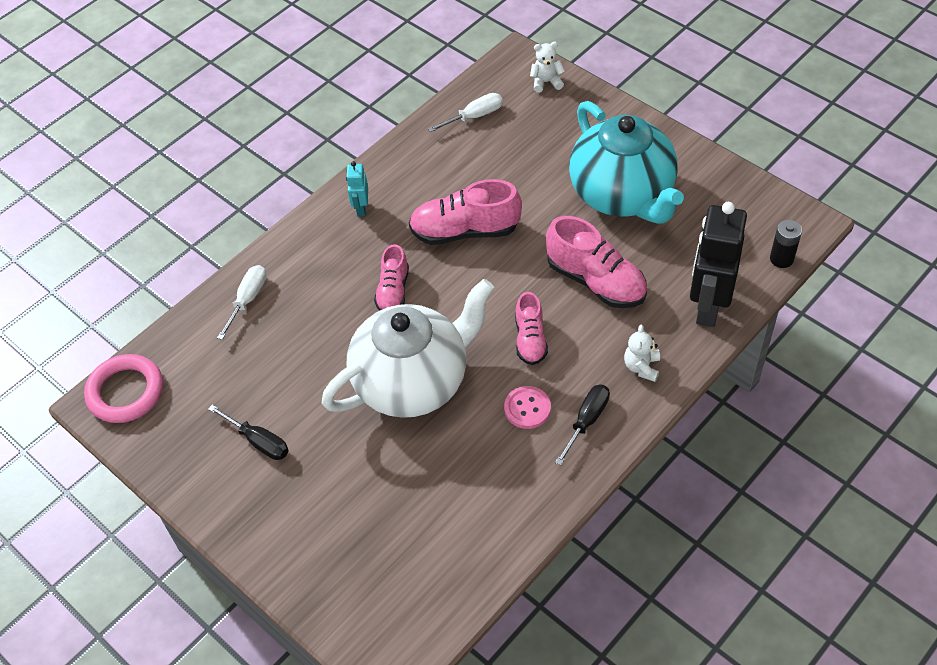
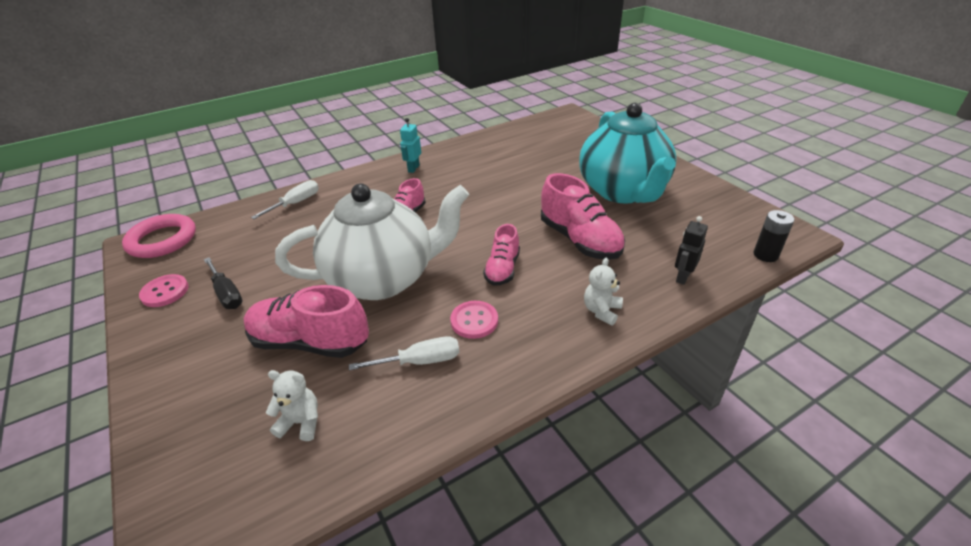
camera: 15 degrees right, 15 degrees down
(188, 456) = (165, 292): none -> pink button
(465, 231) = (483, 192): pink shoe -> pink shoe (310, 342)
(474, 116) = (523, 136): white screwdriver -> white screwdriver (420, 361)
(546, 82) = (584, 127): white teddy bear -> white teddy bear (301, 422)
(586, 421) = (528, 344): black screwdriver -> none
(707, 307) = (682, 277): black robot -> black robot, size x0.47

